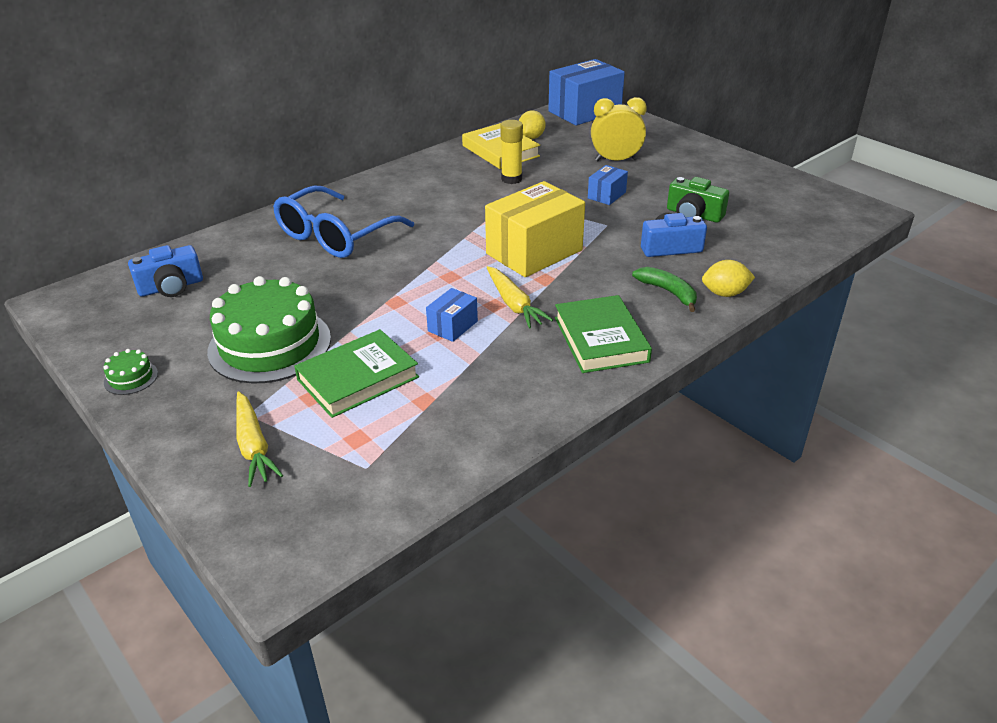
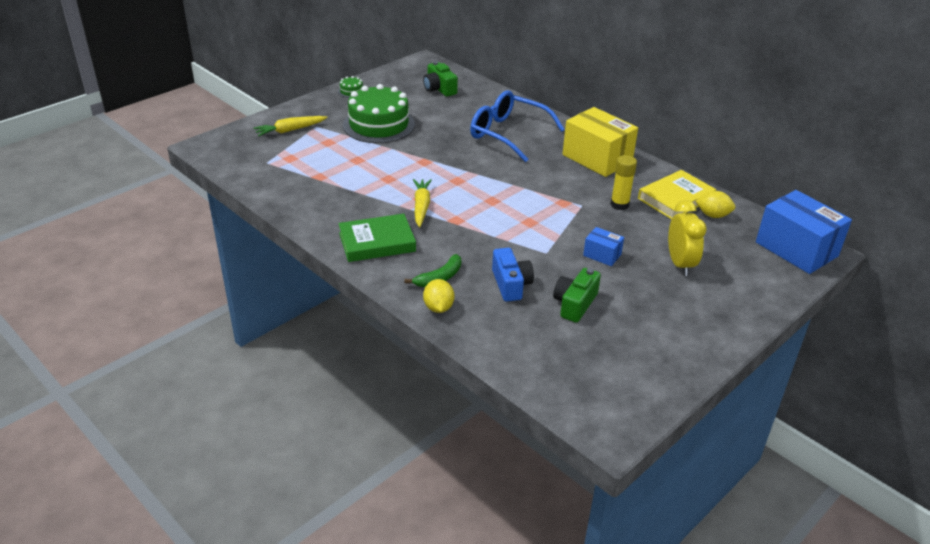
camera: 85 degrees right, 0 degrees up
(171, 287) = (439, 89): blue camera -> green camera
(358, 378) = (343, 154): green book -> none
(452, 326) = (395, 183): blue box -> none
(514, 304) = (421, 207): yellow carrot -> yellow carrot turned 120 degrees clockwise
(534, 252) = (495, 215): yellow box -> yellow box (597, 158)

